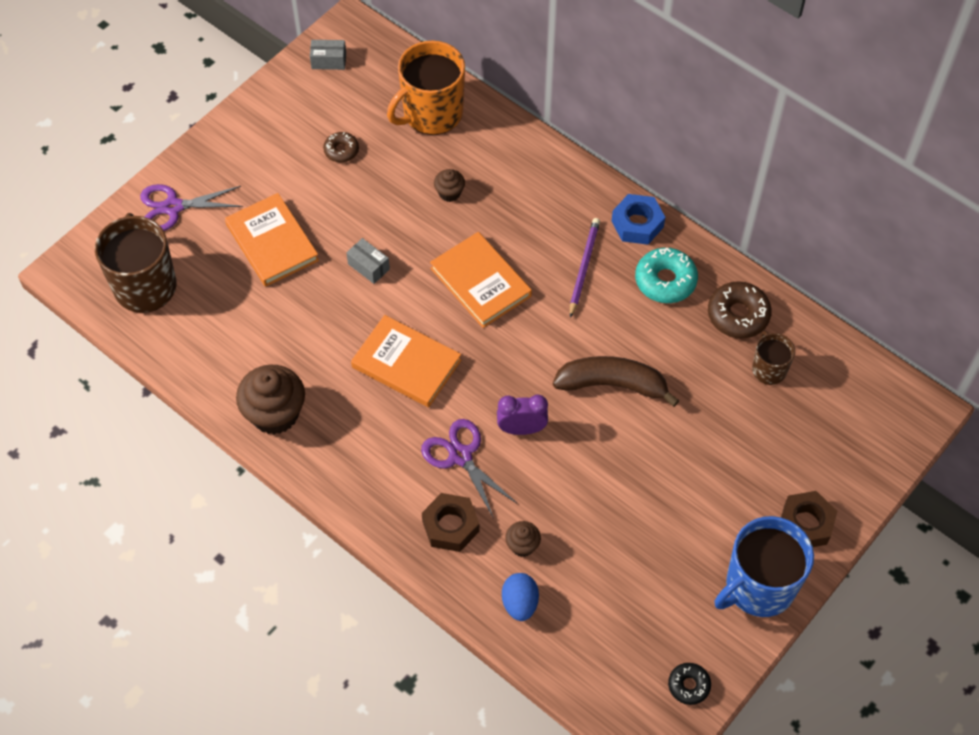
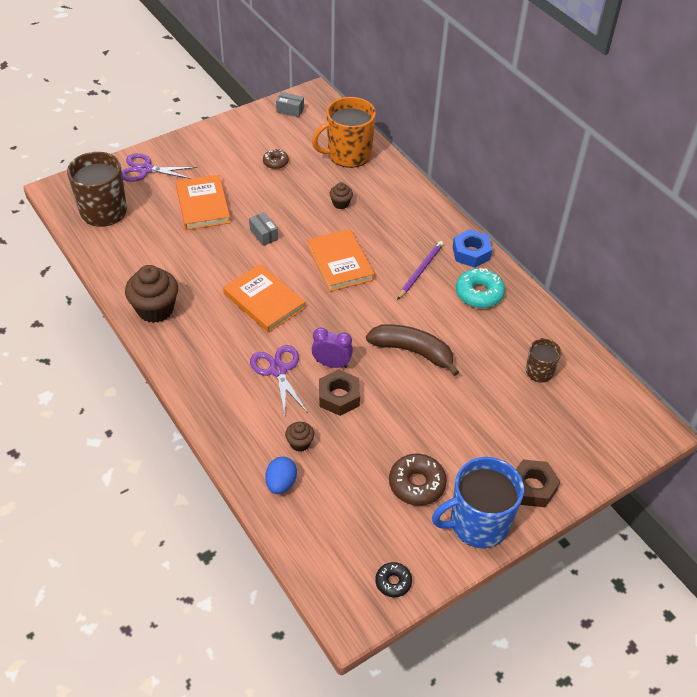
camera: 15 degrees right, 10 degrees down
(450, 526) = (250, 415): brown nut -> brown nut (339, 397)
(738, 315) = (527, 329): brown donut -> brown donut (417, 484)

